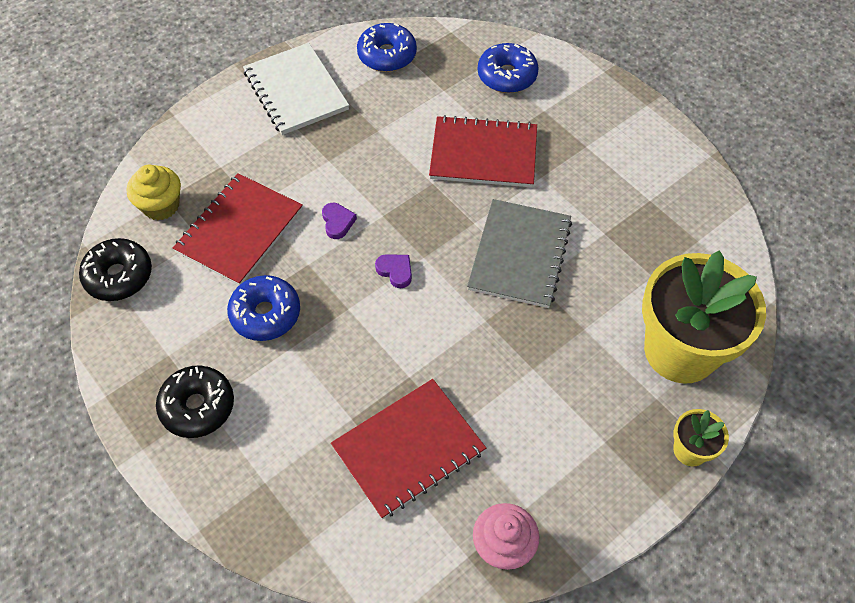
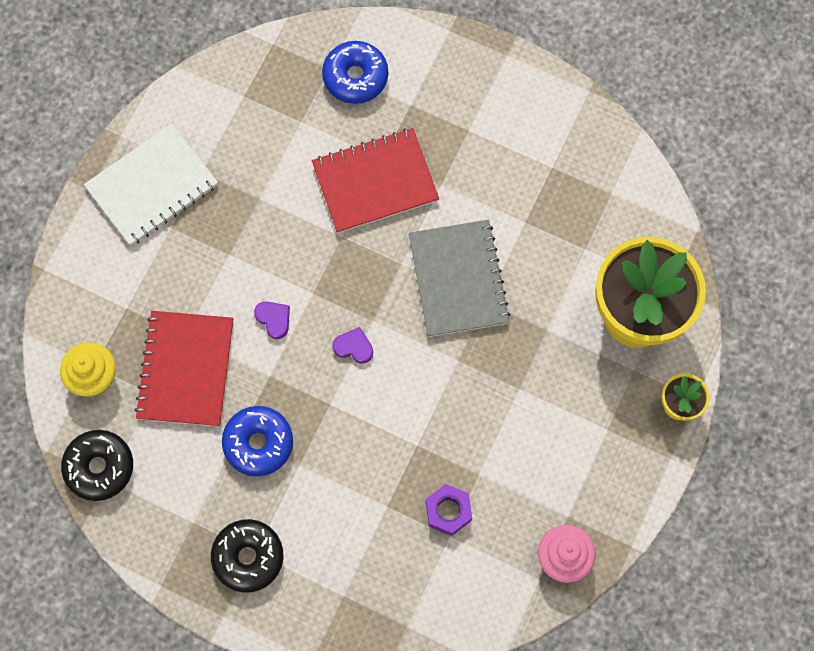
camera: 25 degrees left, 15 degrees up
(296, 91) = (152, 186): white notebook -> white notebook turned 75 degrees counterclockwise
(387, 55) = (222, 102): blue donut -> none
(408, 449) = (448, 511): red notebook -> purple nut

